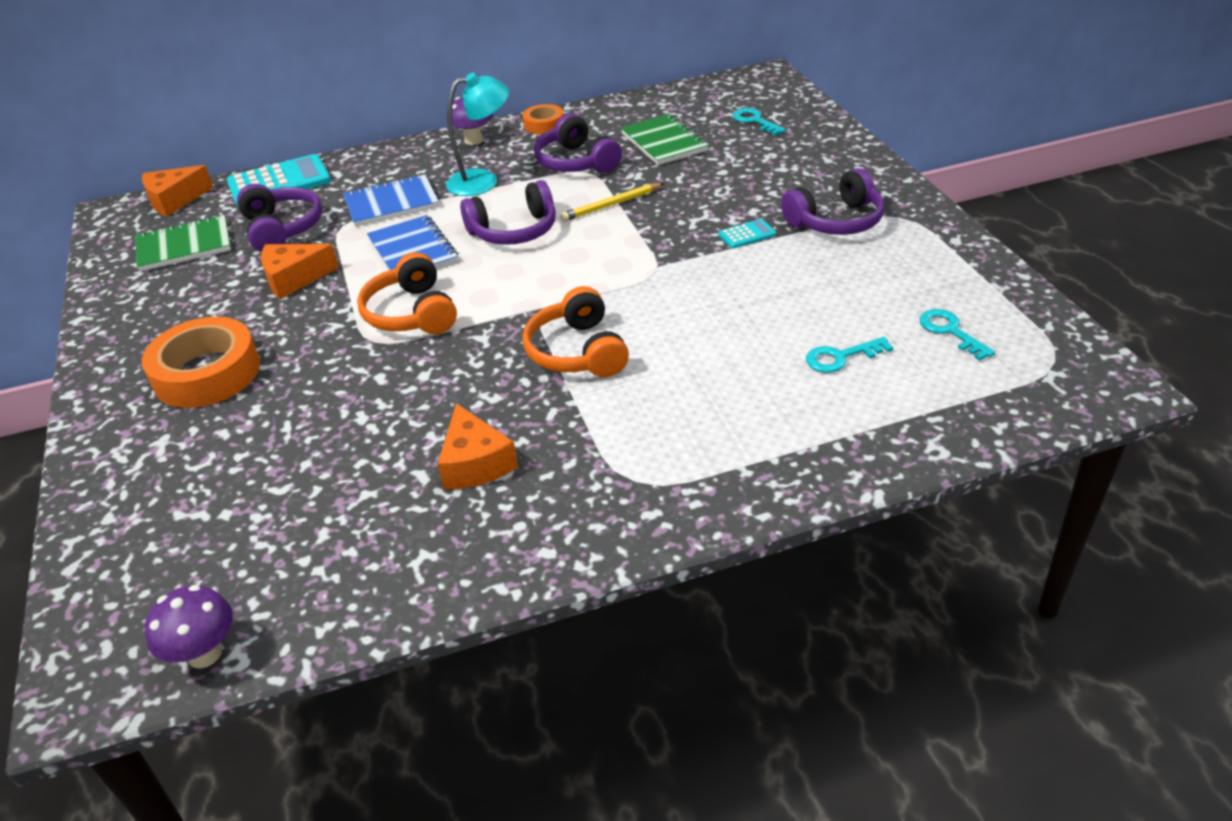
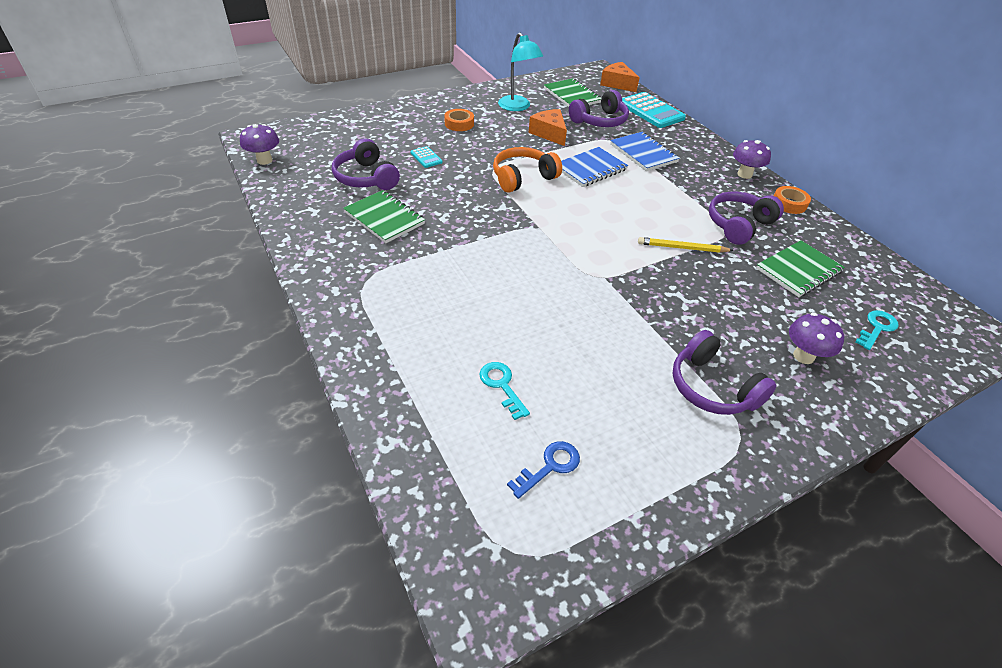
camera: 75 degrees right, 5 degrees up
(207, 373) = (459, 124): orange tape -> orange tape, size x0.53
(475, 463) = (384, 218): orange cheese -> green notebook
(483, 181) = (689, 185): turquoise lamp -> turquoise lamp (517, 107)
(514, 231) = (628, 206): purple headphones -> purple headphones (366, 178)
(577, 352) = (492, 247): orange headphones -> none
(611, 205) = (682, 248): yellow pencil -> yellow pencil turned 45 degrees counterclockwise
(747, 235) = (666, 326): turquoise calculator -> turquoise calculator (426, 157)
(792, 165) = (803, 356): none -> purple mushroom
(950, 331) = (550, 466): turquoise key -> blue key

